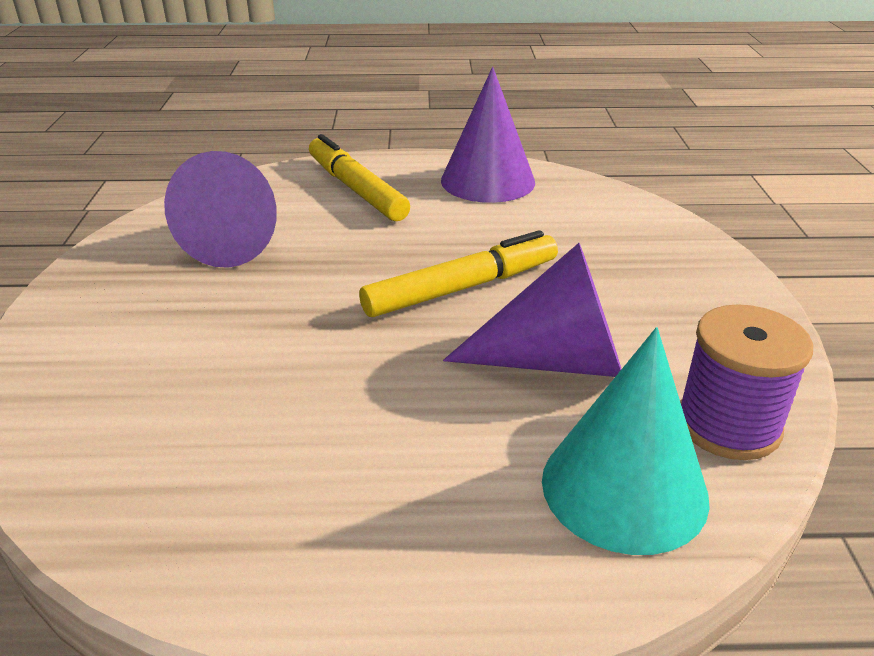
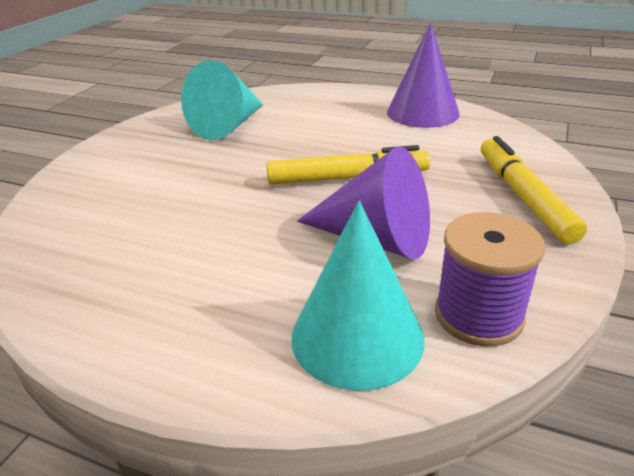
camera: 25 degrees right, 0 degrees up
(238, 240) = (229, 125): purple cone -> turquoise cone
(356, 189) = (326, 106): yellow marker -> yellow marker (523, 197)

